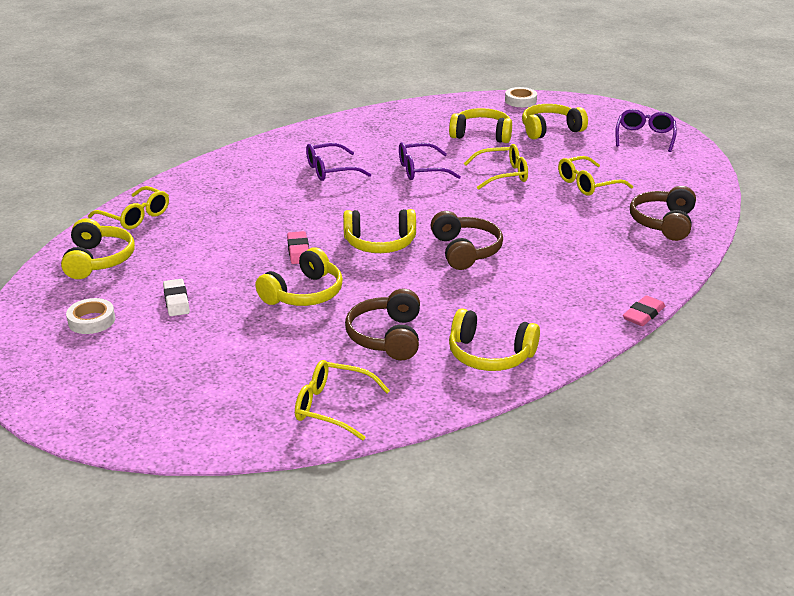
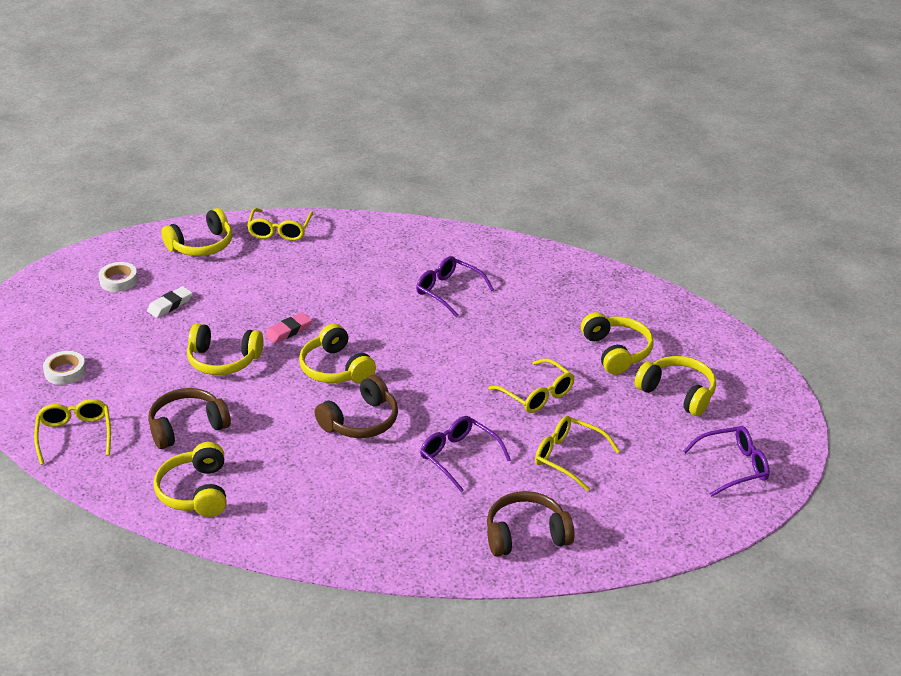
camera: 60 degrees right, 5 degrees up
(421, 170) = (498, 341): purple glasses -> purple glasses (459, 457)
(520, 101) = (733, 349): white tape -> white tape (65, 371)
(643, 314) = (326, 567): pink eraser -> none

